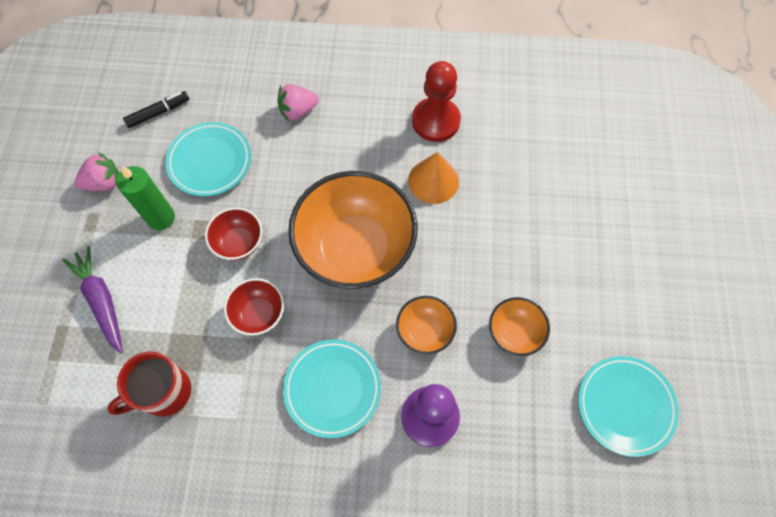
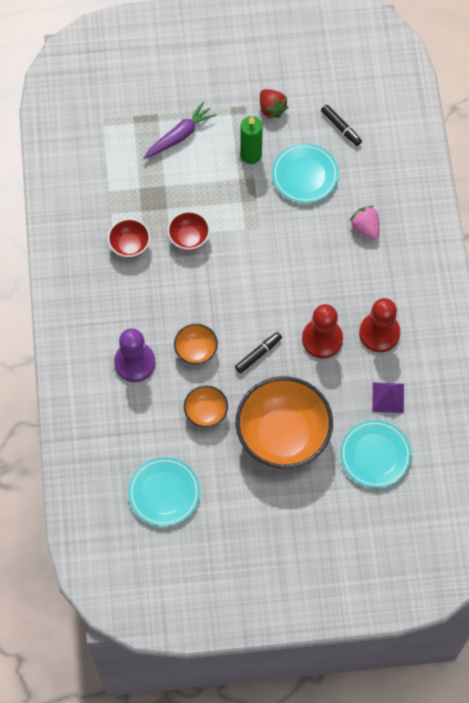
camera: 80 degrees right, 0 degrees up
(104, 183) = (271, 109): pink strawberry -> red strawberry
(164, 392) = (123, 193): red mug -> none
(239, 242) = (241, 212): red bowl -> red bowl (130, 245)
(332, 389) = (143, 297): turquoise plate -> turquoise plate (375, 455)
(355, 249) = (252, 292): orange bowl -> orange bowl (283, 435)
(433, 181) = (322, 339): orange cone -> red pawn
(442, 256) = (258, 354): none -> black marker
(517, 126) = (388, 397): none -> purple pyramid

